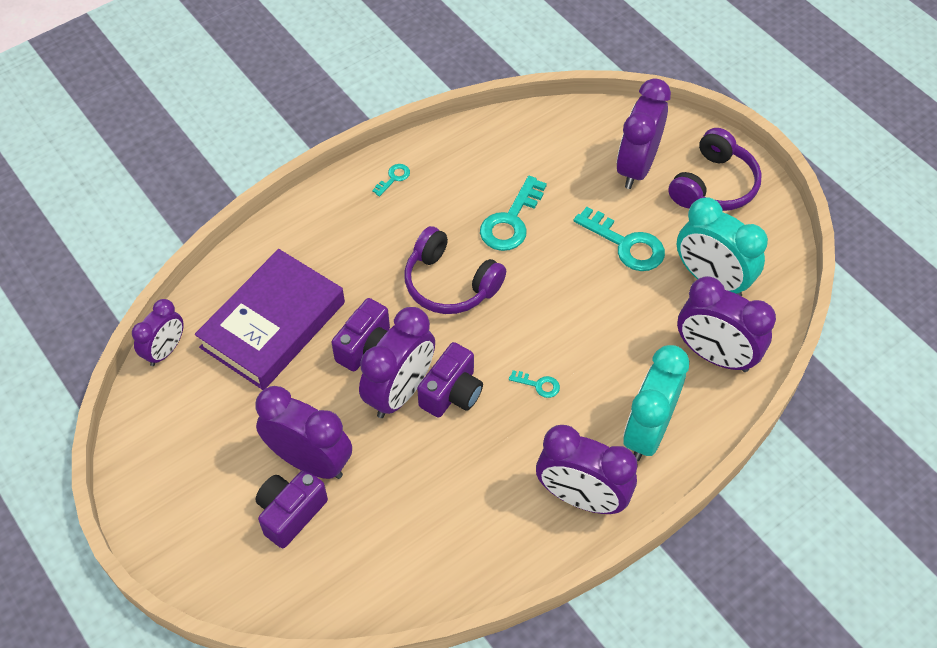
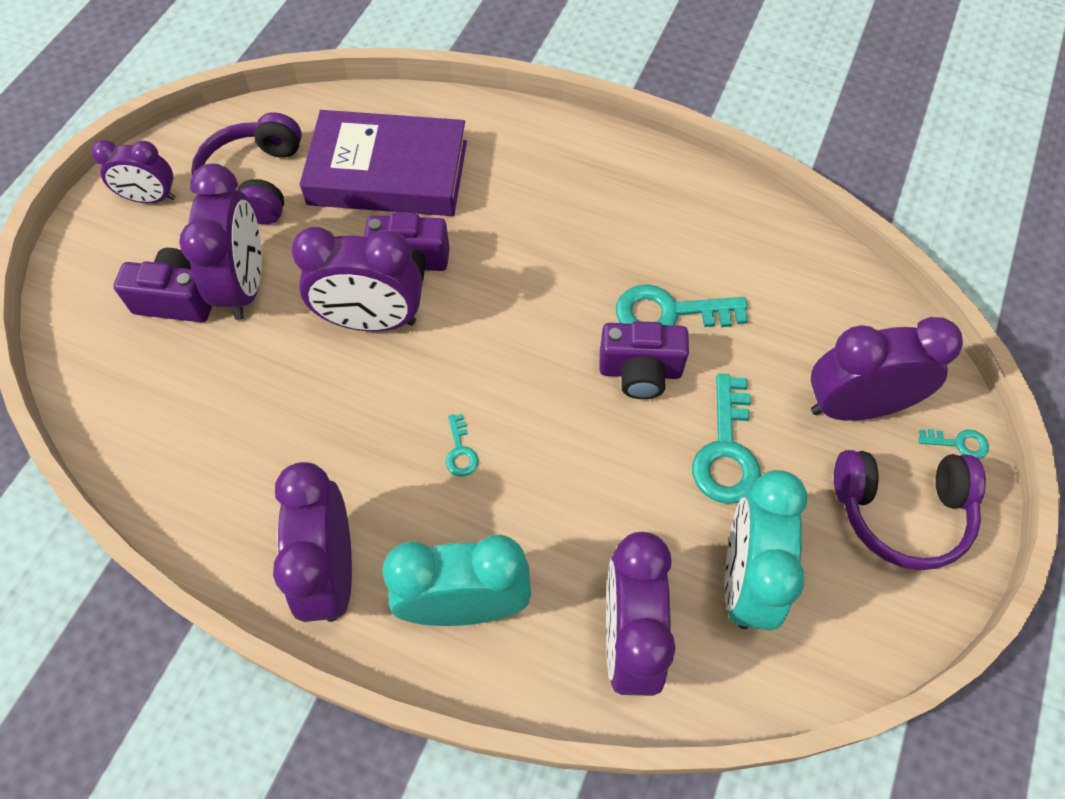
camera: 60 degrees right, 5 degrees up
(165, 350) = (308, 109): purple clock -> purple clock (150, 198)
(393, 178) = (643, 177): turquoise key -> turquoise key (958, 443)
(450, 284) = (541, 297): purple headphones -> purple headphones (255, 182)
(452, 393) = (398, 369): purple camera -> purple camera (640, 372)

